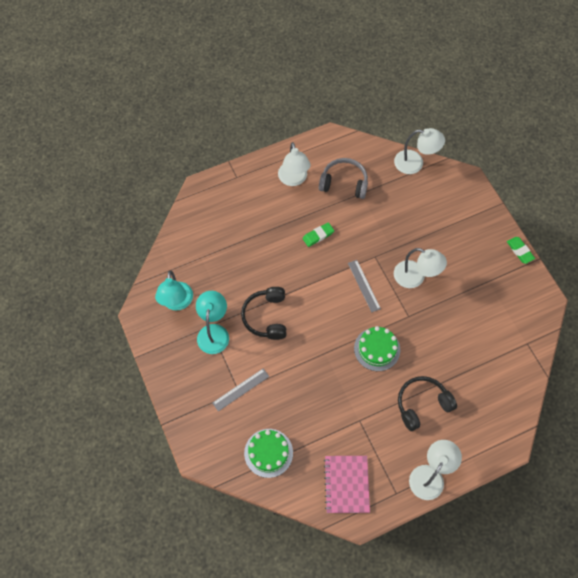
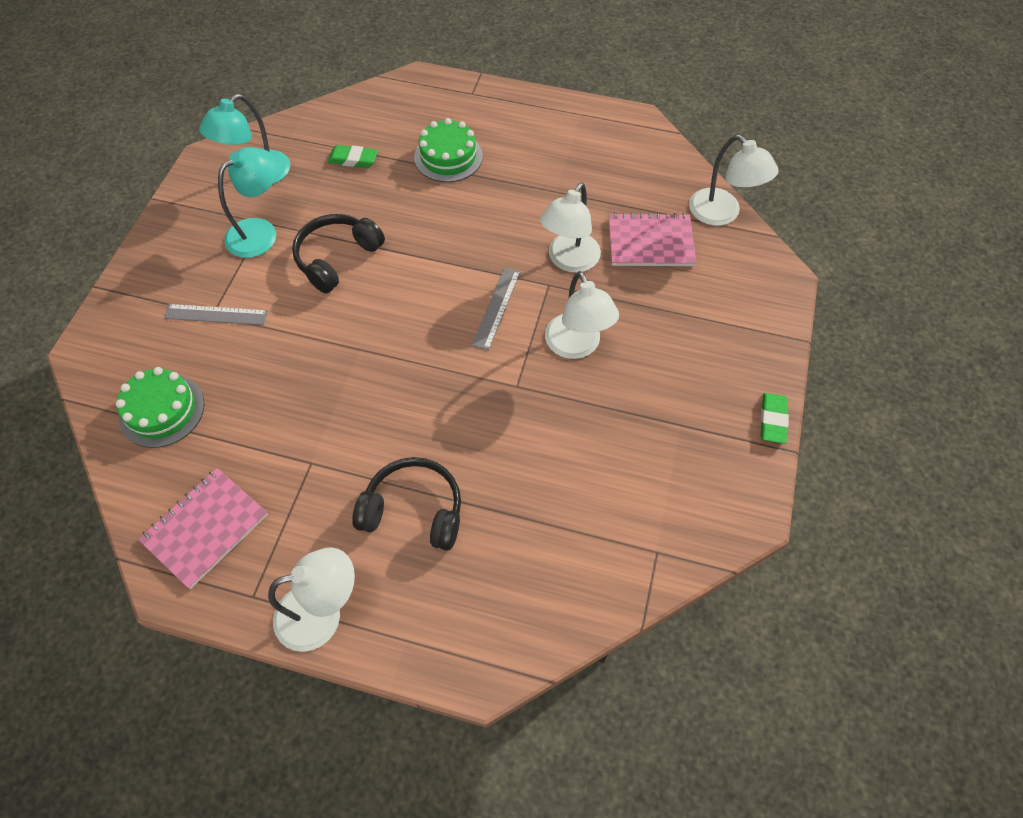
camera: 40 degrees right, 5 degrees down
(293, 179) = (538, 136): white lamp -> white lamp (569, 261)
(318, 235) = (500, 213): green eraser -> green eraser (353, 159)
(344, 183) = (598, 178): grey headphones -> none
(377, 349) = (430, 394): green cake -> green cake (448, 157)
(398, 201) = (650, 242): none -> pink notebook

